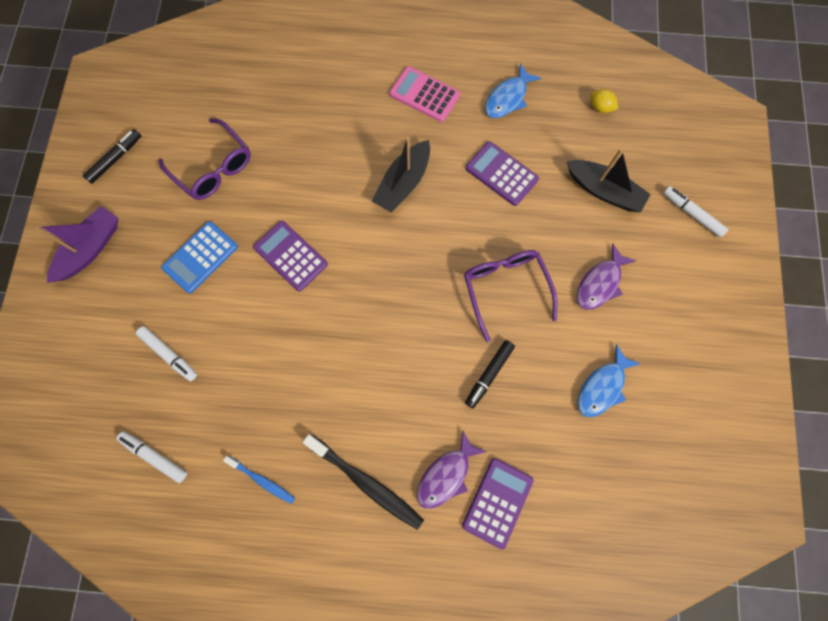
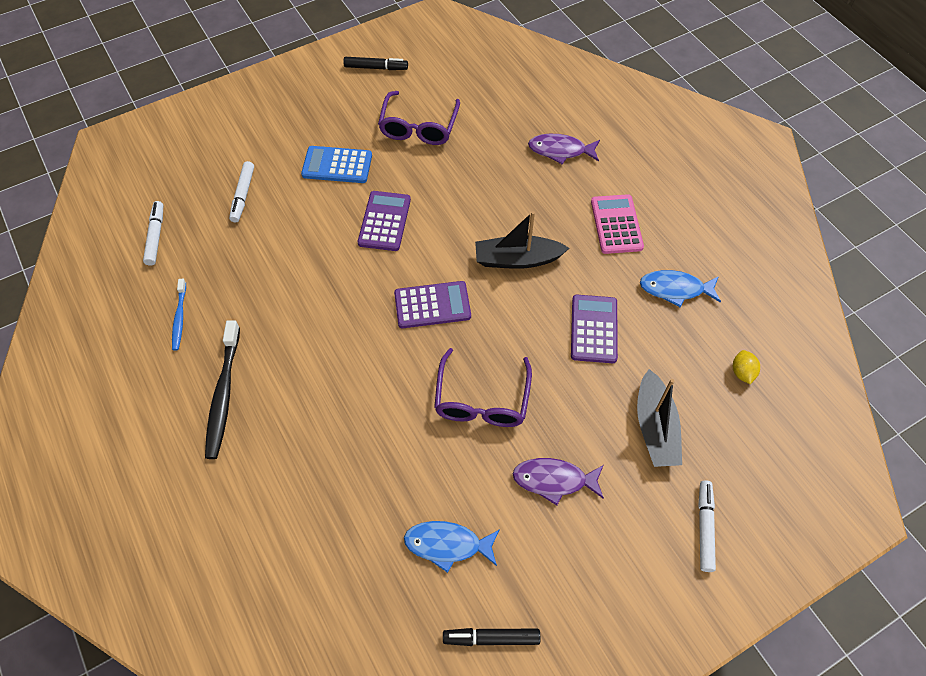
camera: 55 degrees right, 15 degrees down
(91, 249) = (293, 99): purple boat -> none
(446, 475) = (269, 454): purple fish -> purple fish (560, 150)
(489, 374) = (388, 434): black marker -> black marker (491, 638)
(497, 502) = (270, 513): purple calculator -> purple calculator (432, 305)
(505, 289) = (482, 399): purple glasses -> purple glasses turned 150 degrees clockwise

